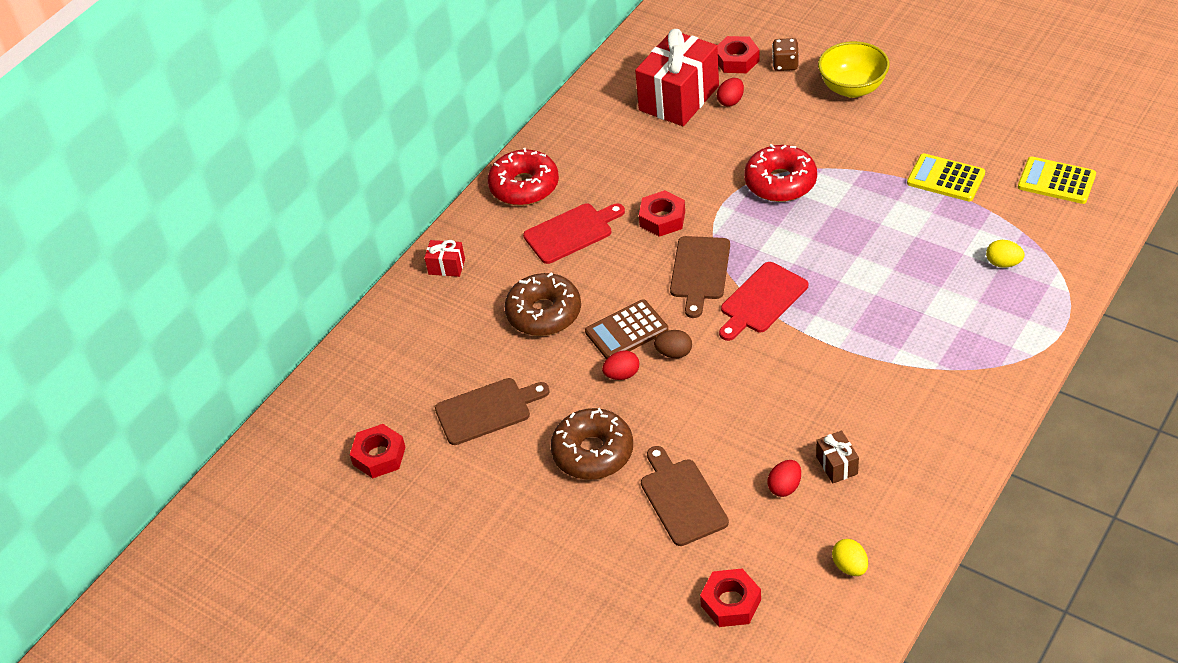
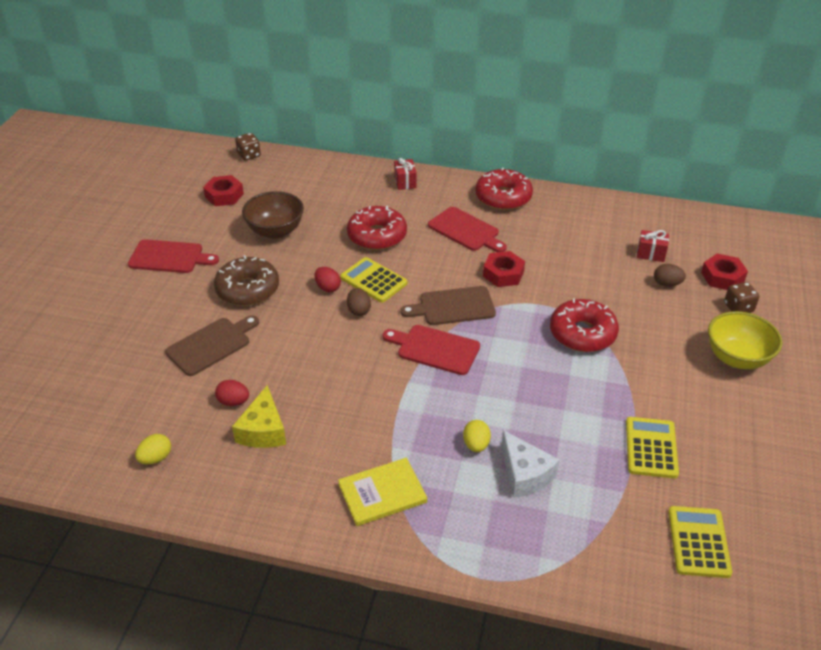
camera: 65 degrees right, 5 degrees down
(295, 418) = (249, 155): none -> brown dice
(487, 410) = (275, 231): brown cutting board -> brown bowl
(490, 529) = (169, 257): none -> red cutting board
(544, 313) = (377, 236): brown donut -> red donut
(626, 331) = (373, 280): brown calculator -> yellow calculator
(679, 98) = (650, 254): red gift -> red gift, size x0.43
(731, 101) = (667, 284): red egg -> brown egg
(731, 602) = (114, 392): red nut -> none
(836, 465) = (263, 430): brown gift -> yellow cheese
(950, 380) = (382, 493): none -> yellow book
(953, 271) = (524, 474): none -> white cheese
(1003, 263) = (553, 512): yellow egg -> yellow egg (476, 445)

